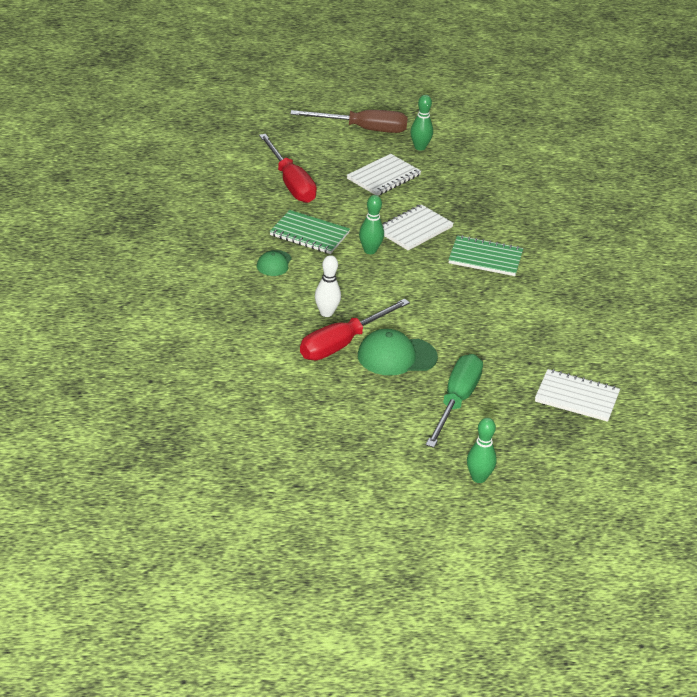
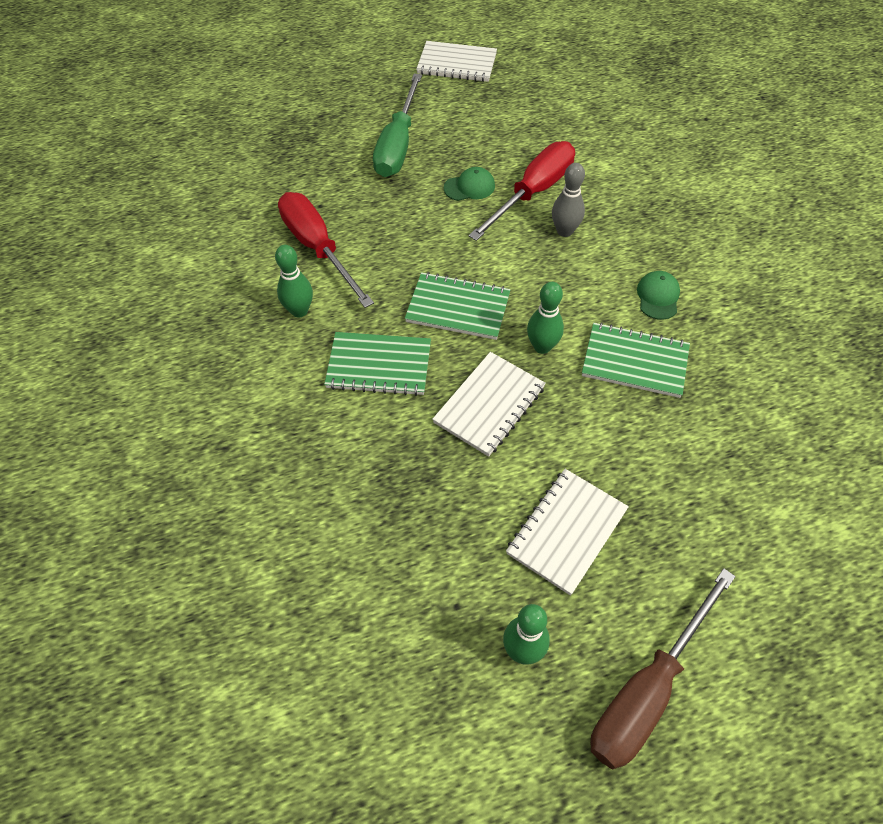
camera: 175 degrees right, 20 degrees up
(290, 183) = (709, 476): red screwdriver -> red screwdriver (318, 248)
(326, 313) = (564, 231): white bowling pin -> grey bowling pin
(363, 129) = (647, 690): brown screwdriver -> brown screwdriver turned 45 degrees counterclockwise
(396, 356) = (469, 187): green cap -> green cap, size x0.58
(424, 279) = (458, 308): none -> green notebook
(478, 478) = (370, 76): green bowling pin -> green bowling pin (299, 311)
(576, 397) = (270, 171): white notebook -> white notebook (457, 64)

